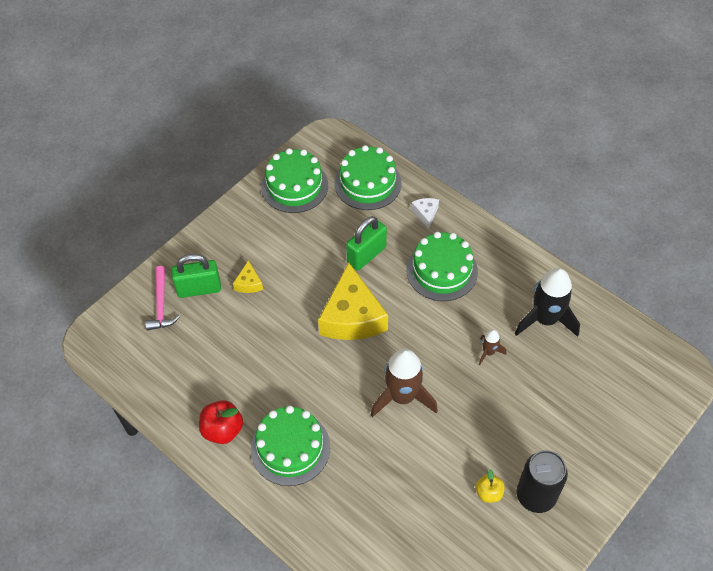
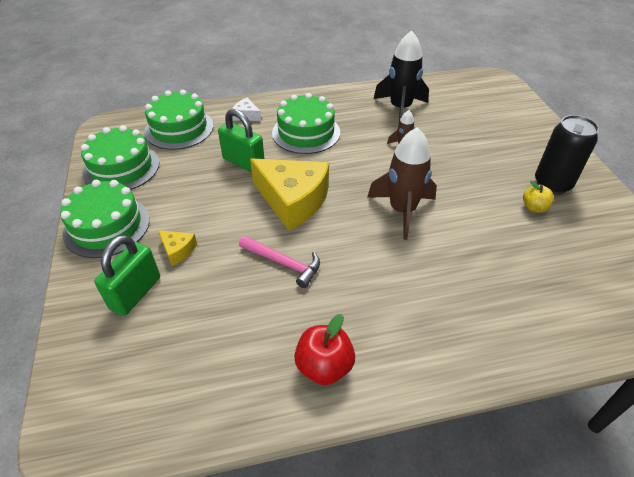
camera: 55 degrees left, 10 degrees down
(161, 305) = (113, 338): pink hammer -> pink hammer (283, 263)
(290, 448) = (393, 317): green cake -> green cake (107, 226)
(366, 255) = (243, 162): green padlock -> green padlock turned 45 degrees counterclockwise

